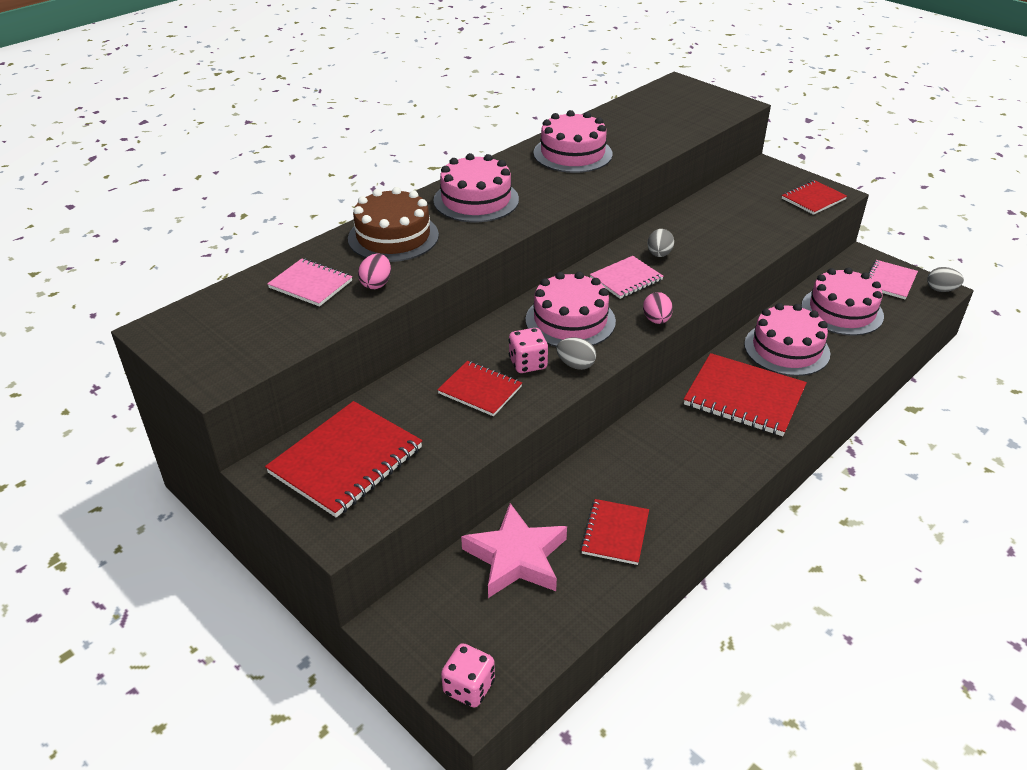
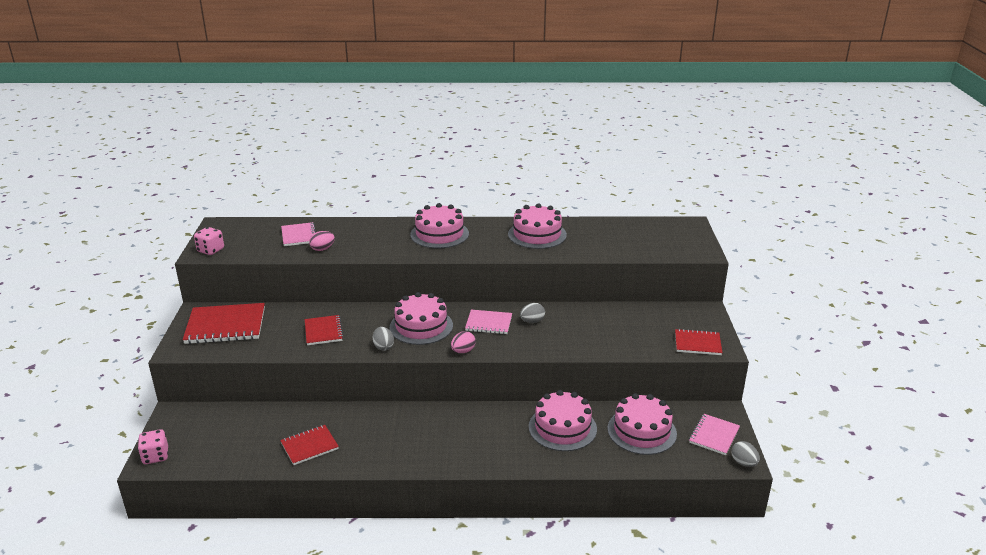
camera: 45 degrees right, 10 degrees down
(393, 237) = (369, 232): brown cake -> none
(516, 557) = (255, 424): pink star -> none
(528, 364) = (364, 333): pink dice -> pink dice (210, 250)
(744, 397) = (487, 434): red notebook -> none
(889, 281) = (714, 435): pink notebook -> pink notebook turned 45 degrees counterclockwise

